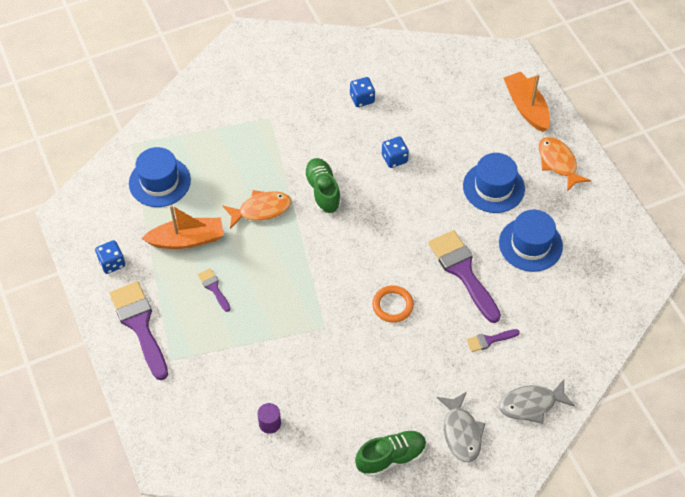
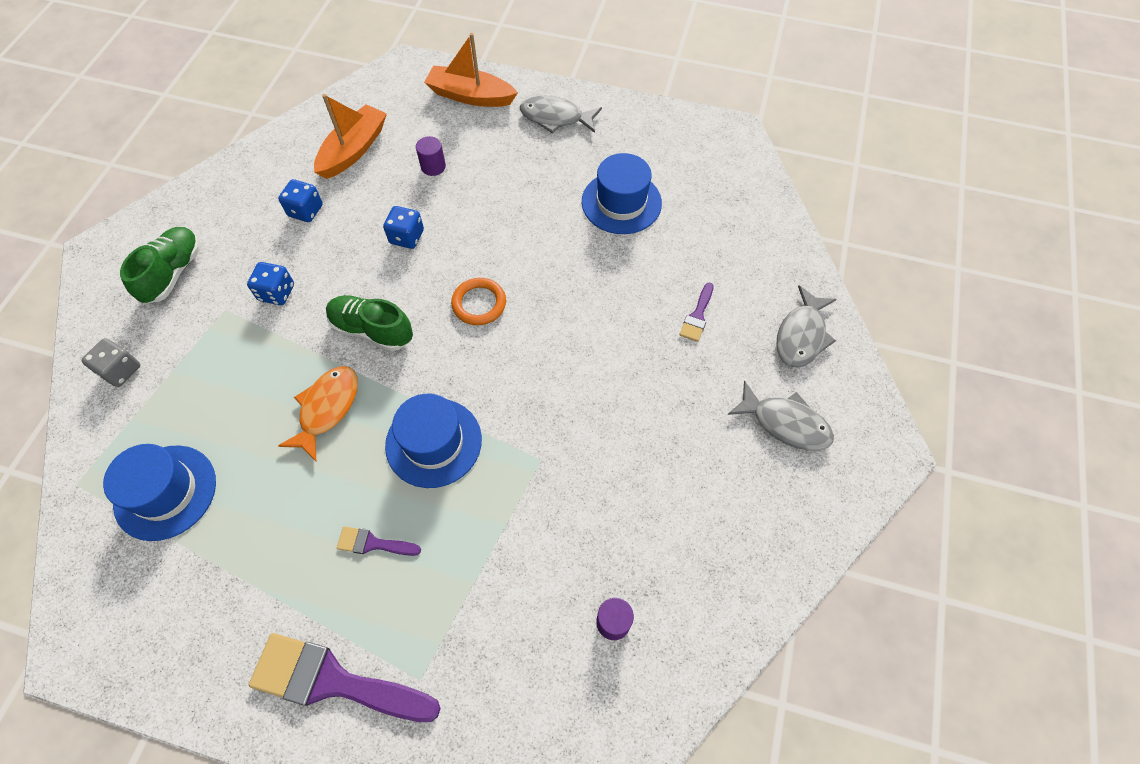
camera: 50 degrees left, 5 degrees up
(112, 263) = (210, 646): blue dice -> blue dice (277, 293)
(187, 239) = (277, 523): orange boat -> orange boat (354, 150)
(197, 107) = (121, 370): none -> grey dice
(391, 457) = (763, 517): green shoe -> green shoe (173, 273)
(392, 305) = (577, 371): orange ring -> orange ring (479, 303)
(454, 131) = (433, 166): none -> purple cylinder
(463, 271) = (597, 278): purple brush -> none
(493, 187) = (529, 183): blue hat -> blue hat (433, 442)
(558, 163) = (555, 118): orange fish -> grey fish

